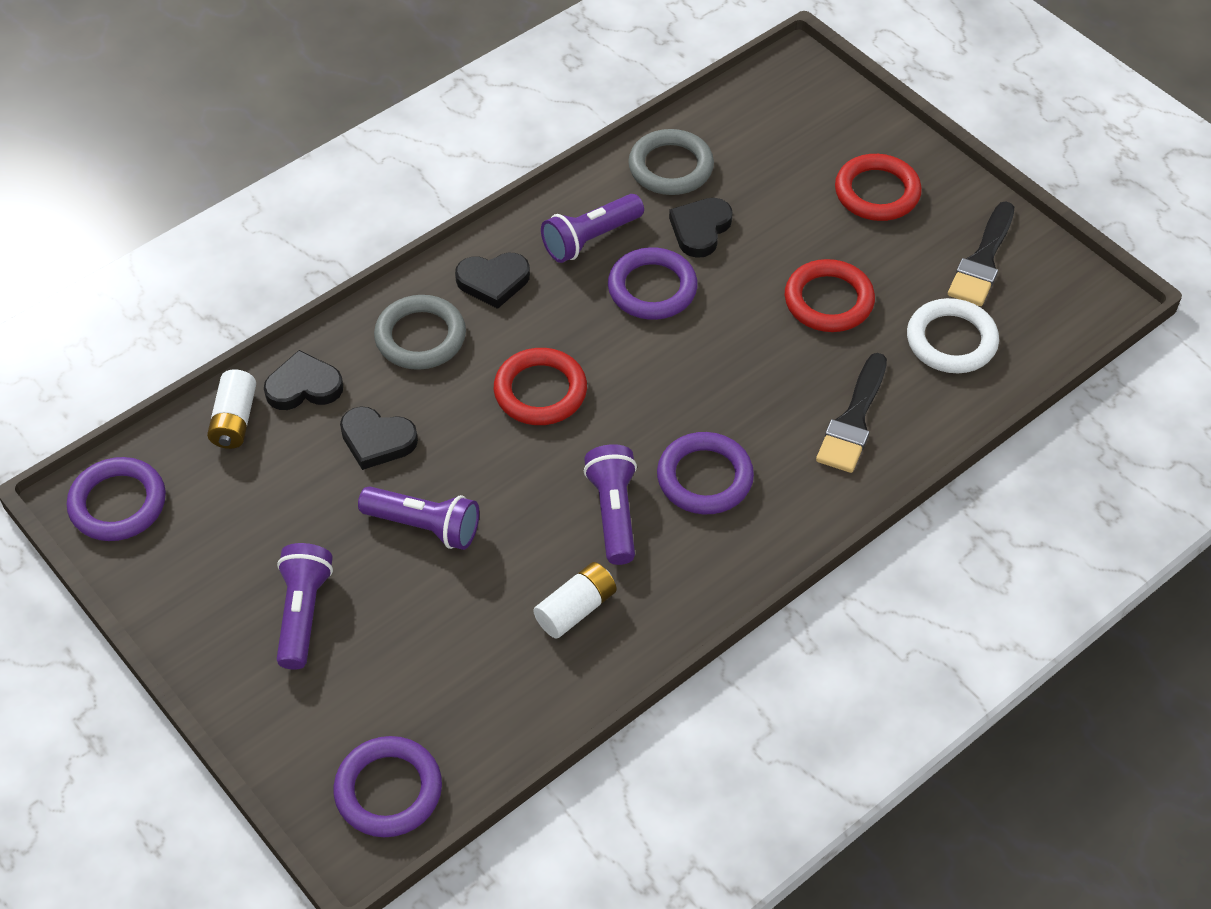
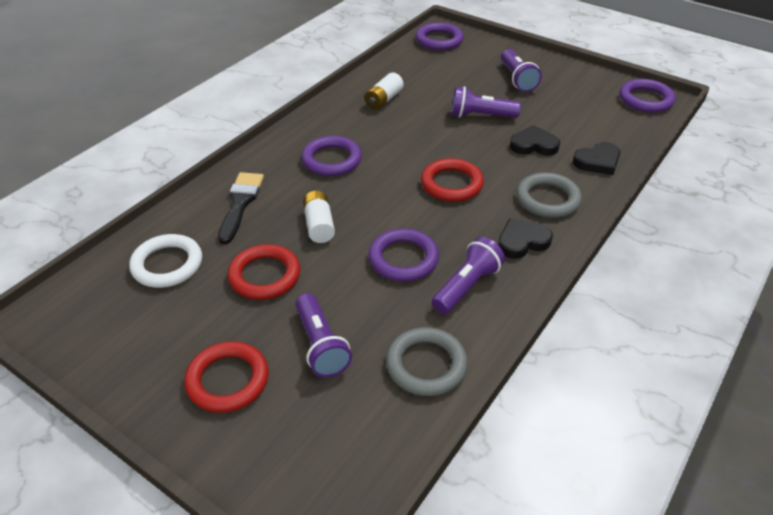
camera: 165 degrees right, 10 degrees down
(234, 420) = (622, 140): white battery -> white battery (319, 225)
(614, 513) = (379, 137): purple flashlight -> purple flashlight (320, 345)
(700, 229) = (381, 312): black heart -> none
(982, 260) = (133, 333): black brush -> none

